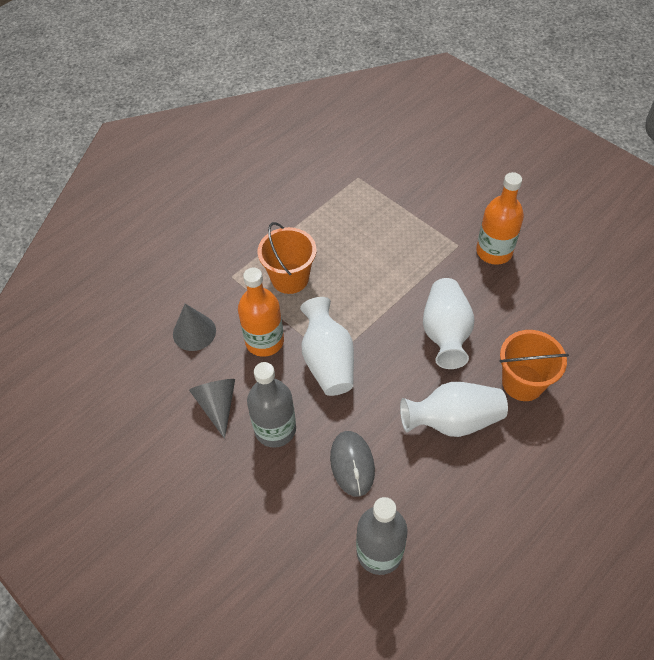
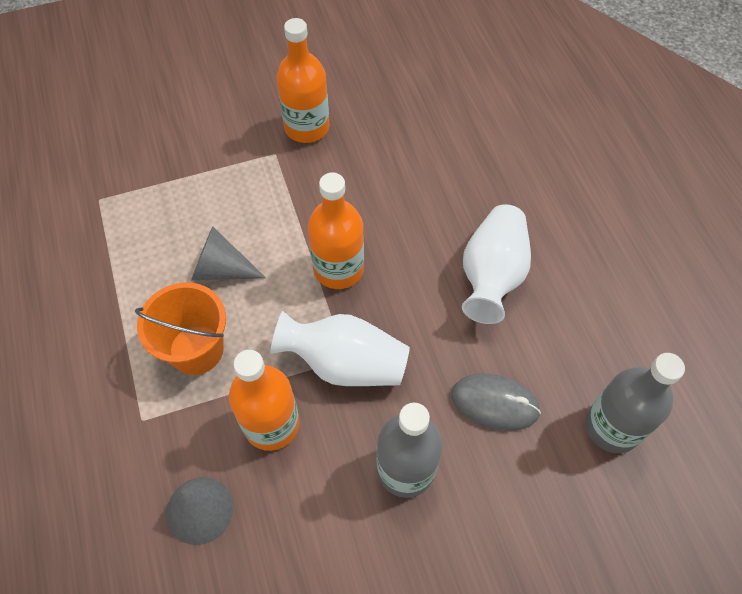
camera: 65 degrees left, 5 degrees up
(217, 405) = (332, 527): grey cone -> grey cone (221, 269)
(394, 324) = (338, 269): none -> orange bottle
(445, 333) = (381, 226): white vase -> none
(522, 383) = (481, 190): orange bucket -> none

